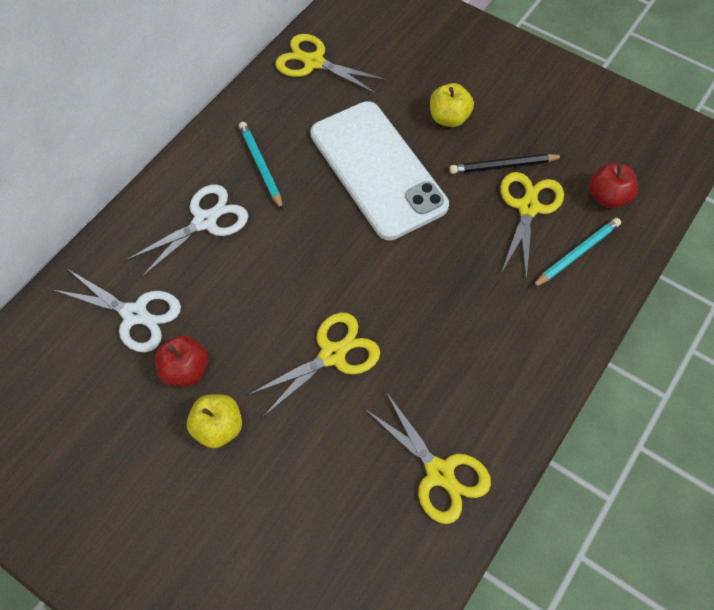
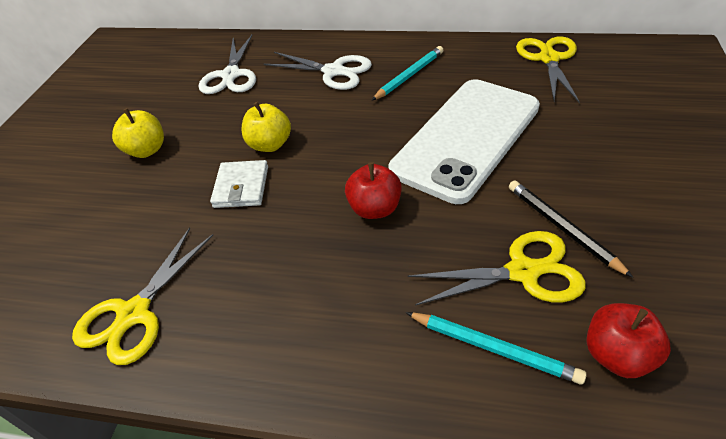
camera: 70 degrees right, 15 degrees down
(185, 370) = (193, 115): red apple -> red apple (375, 209)
(333, 355) = (241, 187): yellow scissors -> white wallet
(449, 118) = (581, 161): yellow apple -> yellow apple (270, 145)

